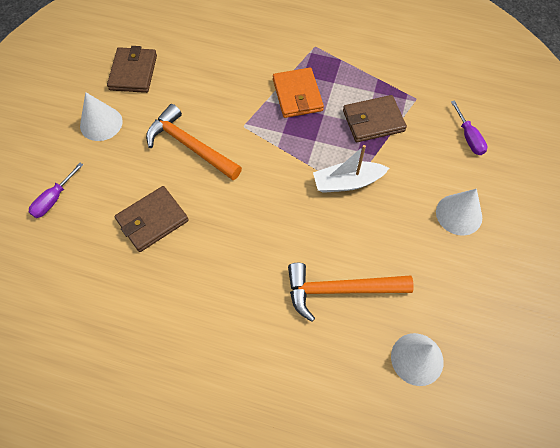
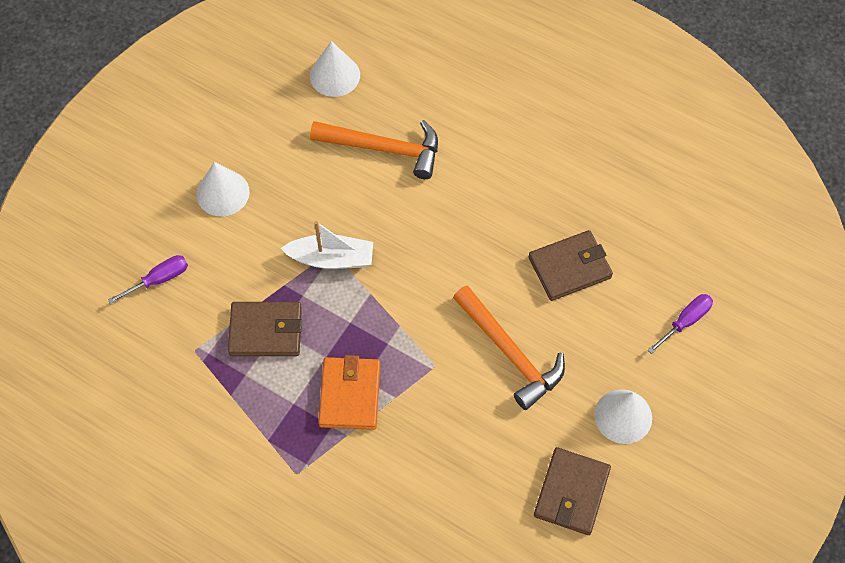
camera: 165 degrees left, 0 degrees up
(468, 137) = (159, 280): purple screwdriver -> purple screwdriver turned 60 degrees clockwise

